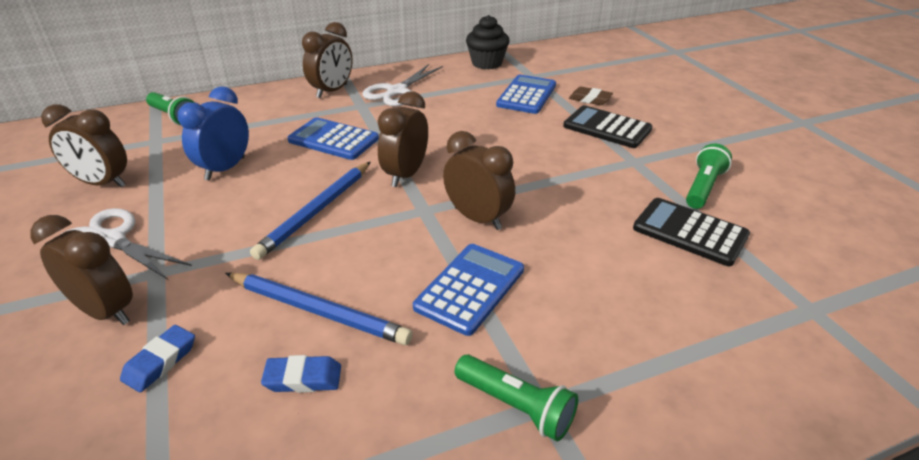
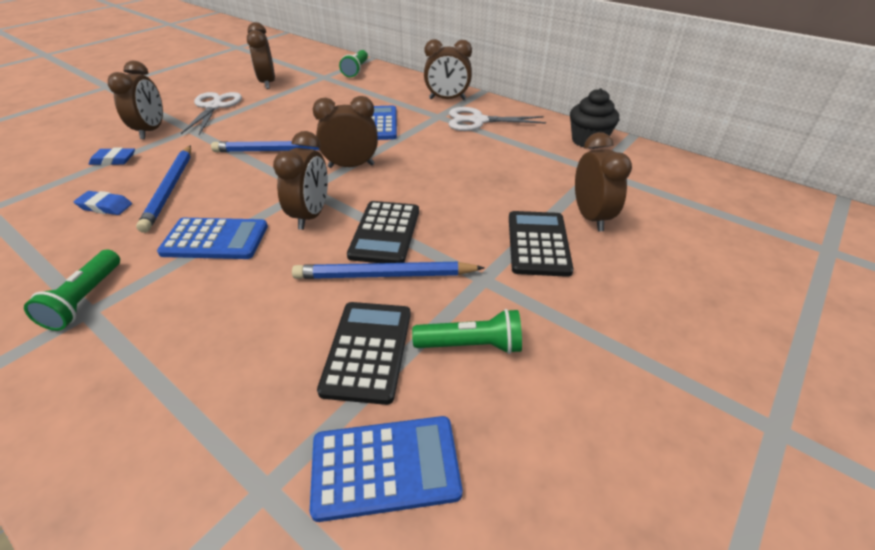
camera: 60 degrees right, 5 degrees up
(225, 169) = (308, 106): blue clock -> none
(303, 378) = (105, 206): blue eraser -> blue eraser turned 45 degrees counterclockwise
(527, 95) = (550, 179): blue calculator -> blue calculator (385, 467)
(541, 186) = (385, 233): none -> black calculator
(590, 99) = (590, 217): brown eraser -> brown clock
(602, 201) = (385, 275): none -> blue pencil

